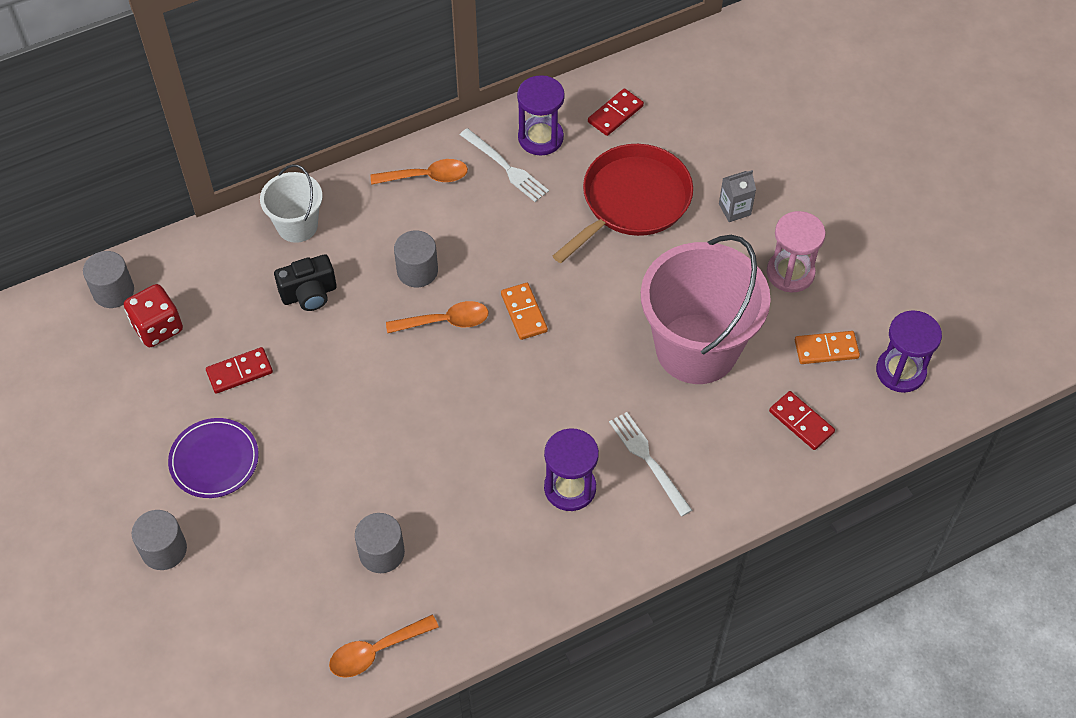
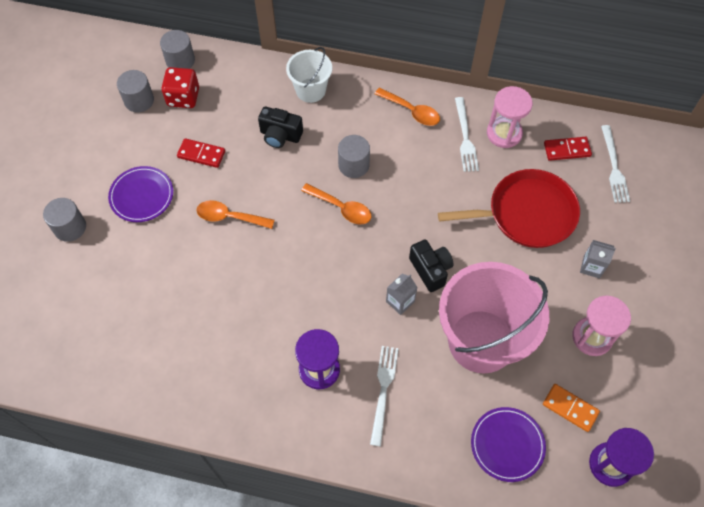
camera: 40 degrees right, 5 degrees up
(376, 651) = (119, 379): orange spoon -> orange spoon (229, 217)
(381, 552) = (177, 322): grey cylinder -> grey cylinder (139, 100)
(524, 313) = (393, 237): orange domino -> none
(540, 138) = (504, 133): purple hourglass -> pink hourglass
(588, 368) = (400, 301): none -> grey carton
(589, 318) = (430, 270): none -> black camera
(673, 101) = (614, 166): none -> white fork
(801, 422) = (507, 445): red domino -> purple plate

